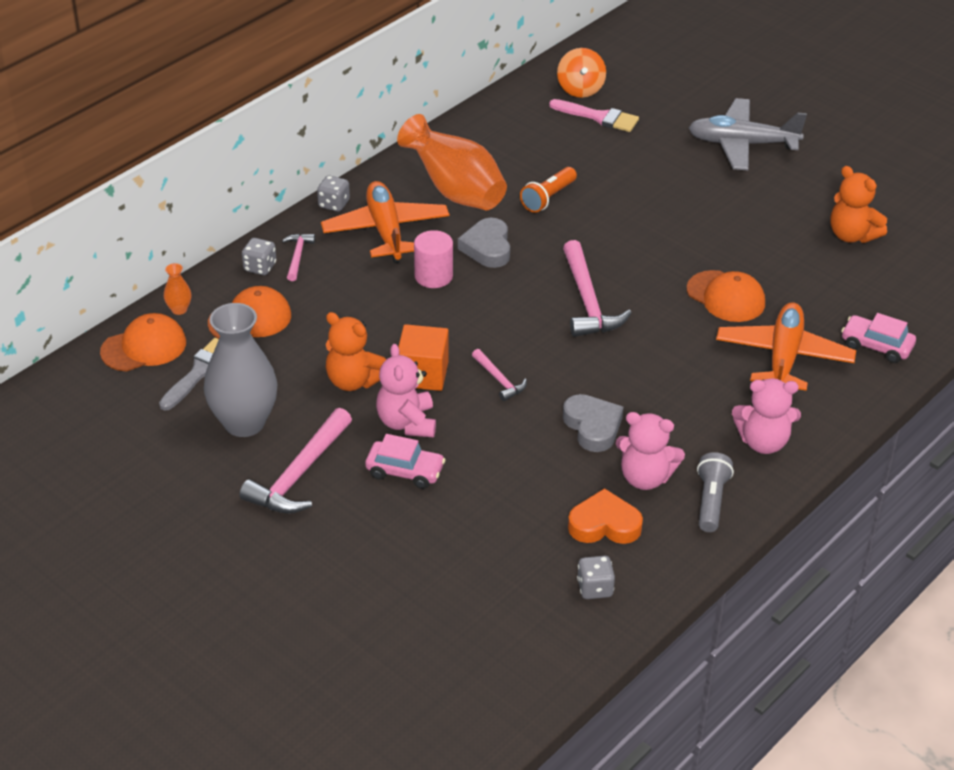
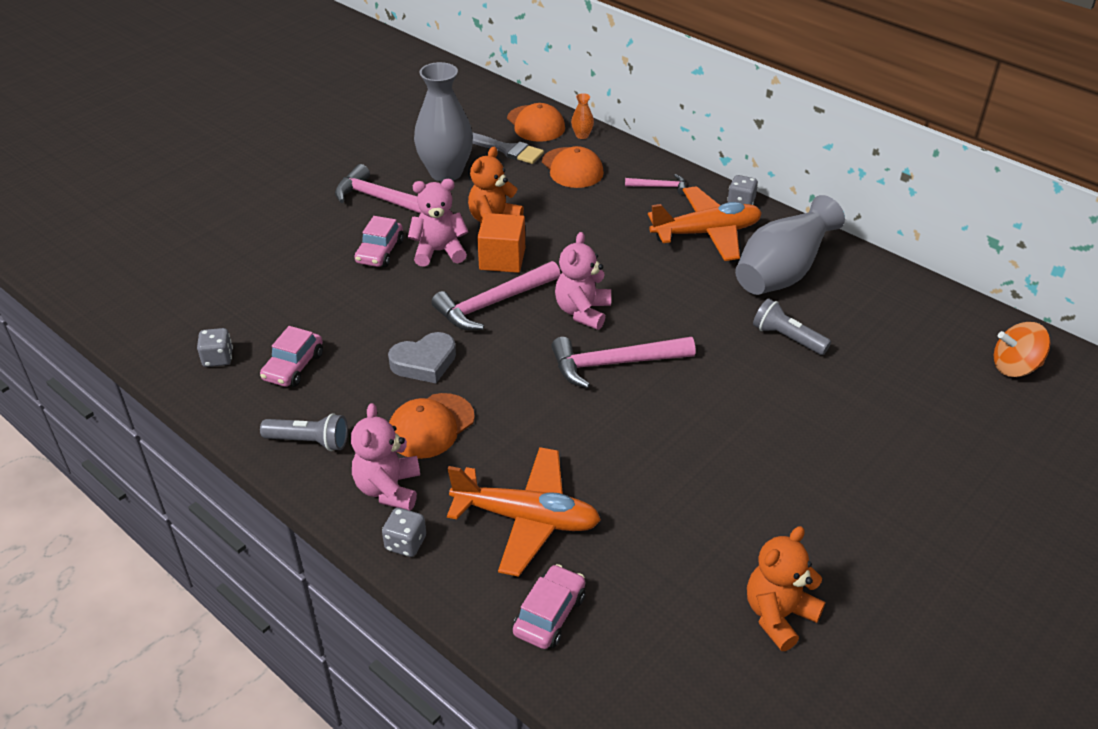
camera: 90 degrees right, 0 degrees up
(260, 267) = (641, 169): grey dice -> grey dice (405, 543)
(433, 276) = (642, 263): pink cylinder -> none
(455, 191) = (782, 274): orange vase -> grey vase
(487, 248) = (692, 296): grey heart -> none
(499, 380) = (493, 303): pink hammer -> pink hammer, size x1.90
(548, 198) = (787, 338): orange flashlight -> grey flashlight
(599, 117) = (961, 381): pink brush -> none
(604, 524) = (293, 367): orange heart -> pink car
(645, 478) = (349, 396): pink teddy bear -> pink teddy bear (582, 312)
(726, 297) = (633, 475): orange cap -> orange cap (431, 426)
(742, 144) = (954, 513): grey plane -> none

